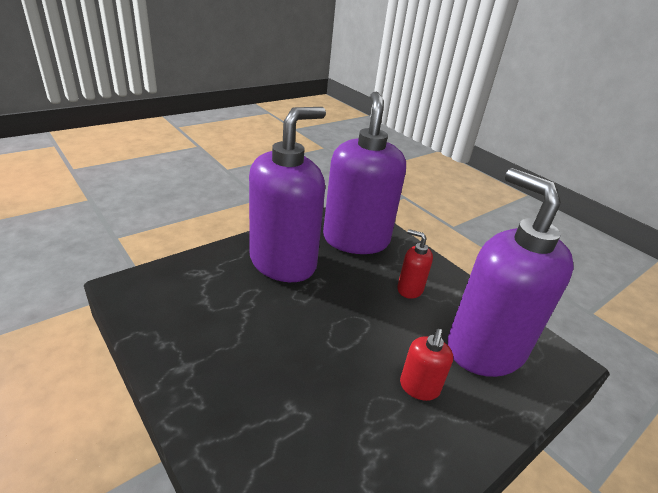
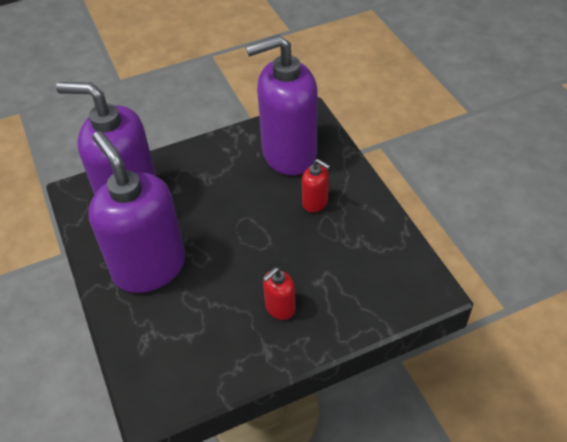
camera: 70 degrees left, 15 degrees up
(409, 289) = (213, 179): red soap dispenser -> red soap dispenser (280, 308)

